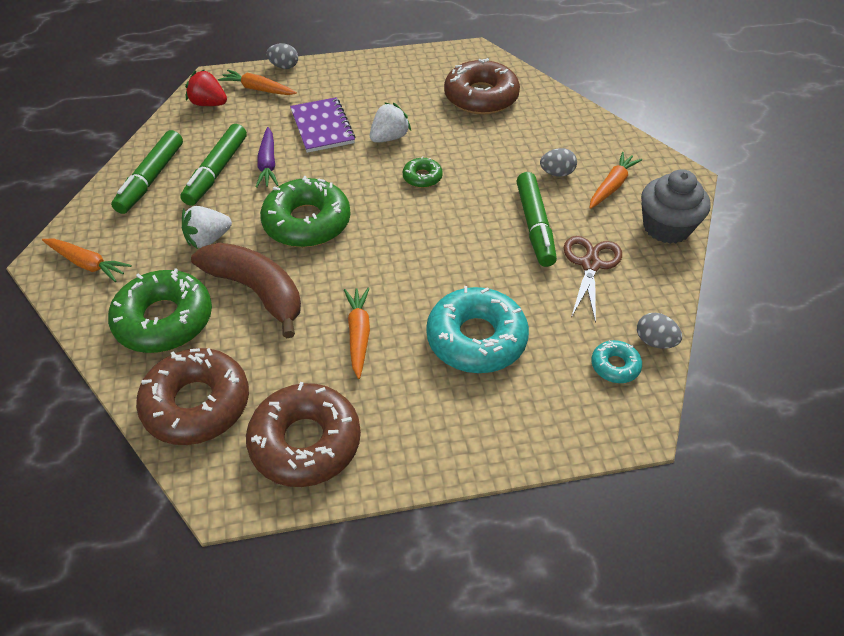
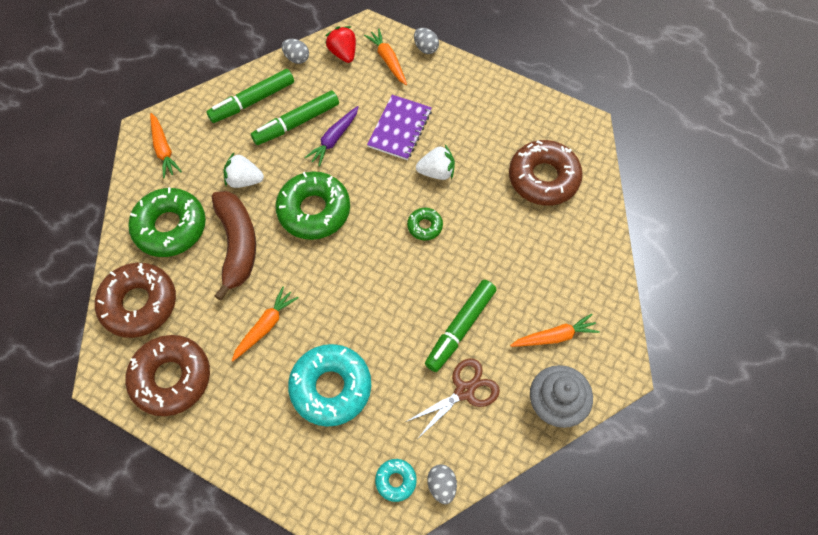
camera: 40 degrees right, 15 degrees up
(556, 173) = (525, 294): grey egg -> grey egg (296, 58)

